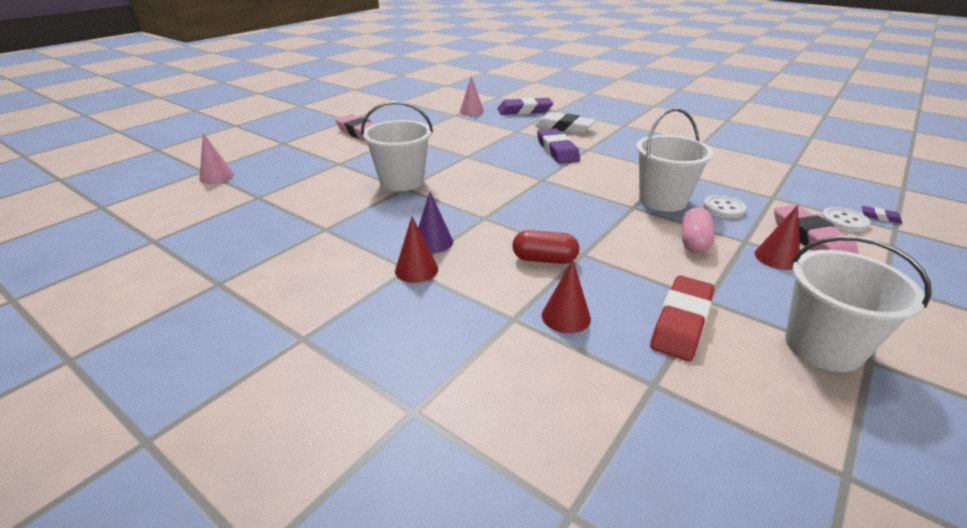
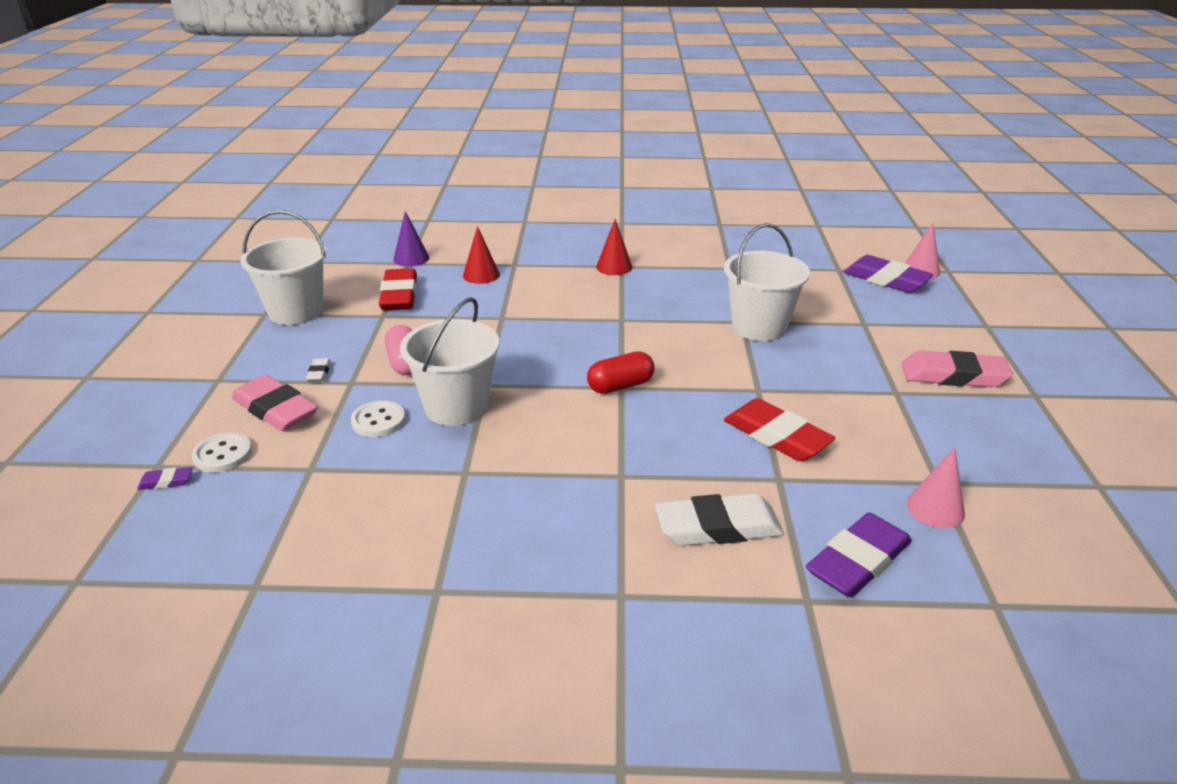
camera: 145 degrees right, 0 degrees up
(433, 242) = (632, 286): purple cone -> purple cone (411, 258)
(492, 140) = (776, 436): none -> red eraser
(544, 259) = (529, 303): red capsule -> red capsule (620, 386)
(557, 150) = (661, 451): purple eraser -> purple eraser (886, 280)
(777, 257) = (319, 373): red cone -> white eraser

